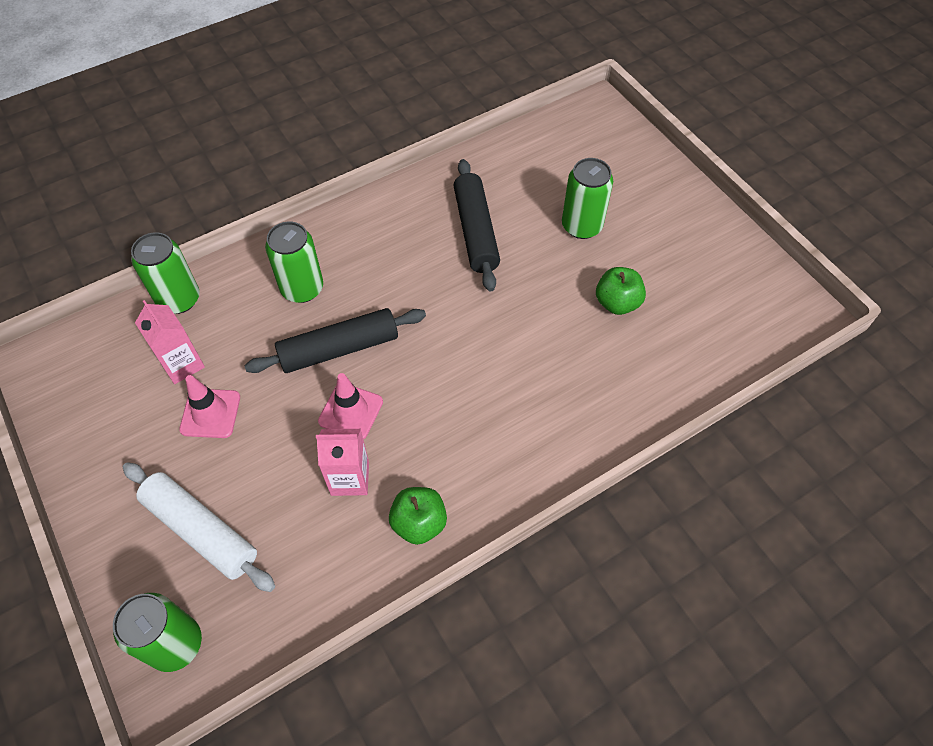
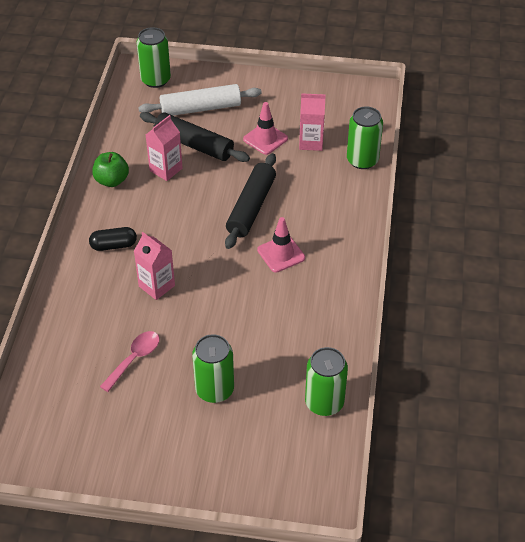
camera: 130 degrees right, 10 degrees down
(302, 288) = (314, 214): green can -> green can (324, 402)
(351, 411) = (204, 190): pink traffic cone -> pink traffic cone (281, 254)
(475, 231) = (273, 326): black rolling pin -> black rolling pin (194, 144)
(511, 433) = (113, 245): none -> black capsule
(522, 351) = (156, 286): none -> pink carton
(617, 303) = (134, 359): green apple -> pink spoon

